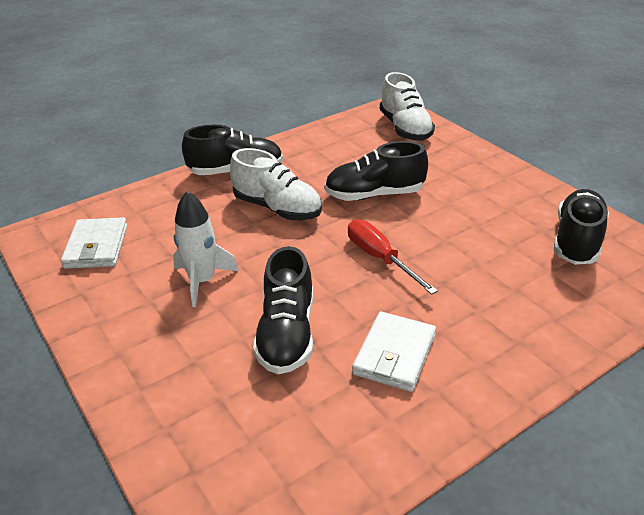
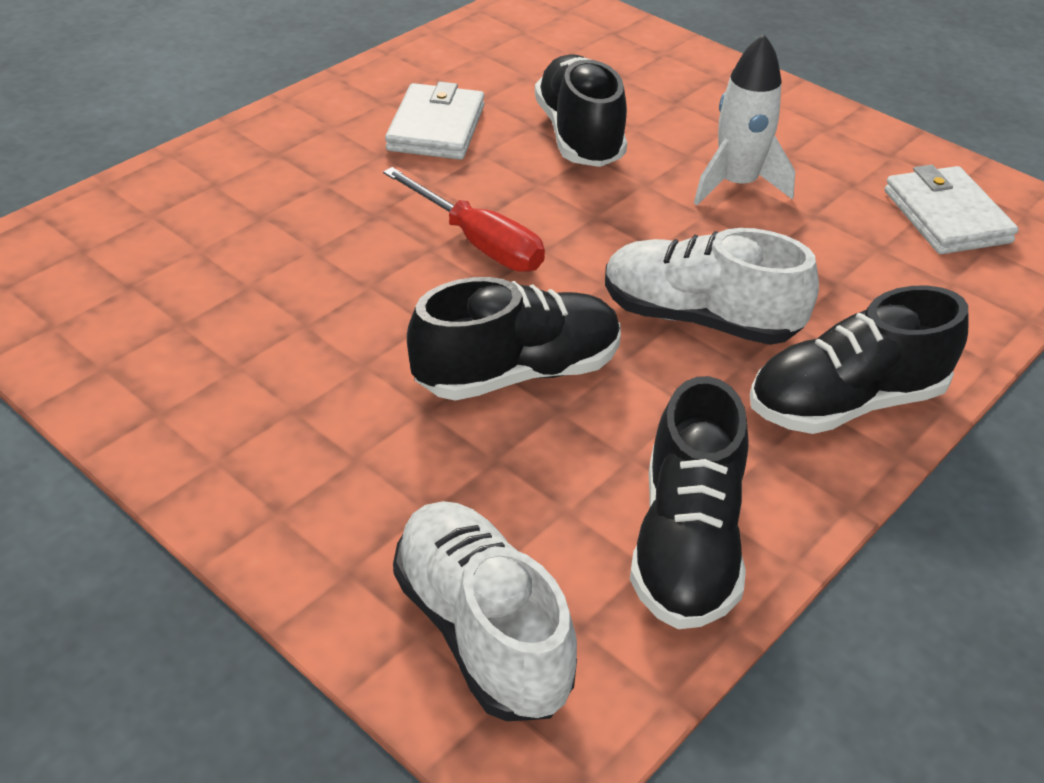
camera: 165 degrees right, 5 degrees up
(576, 241) = (125, 308): black shoe -> black shoe (687, 544)

